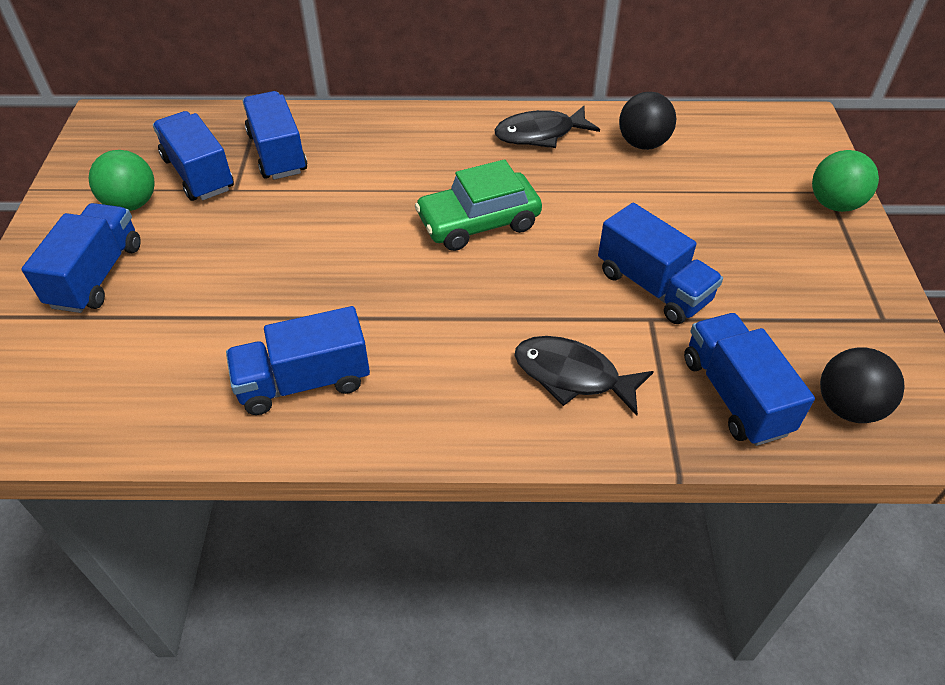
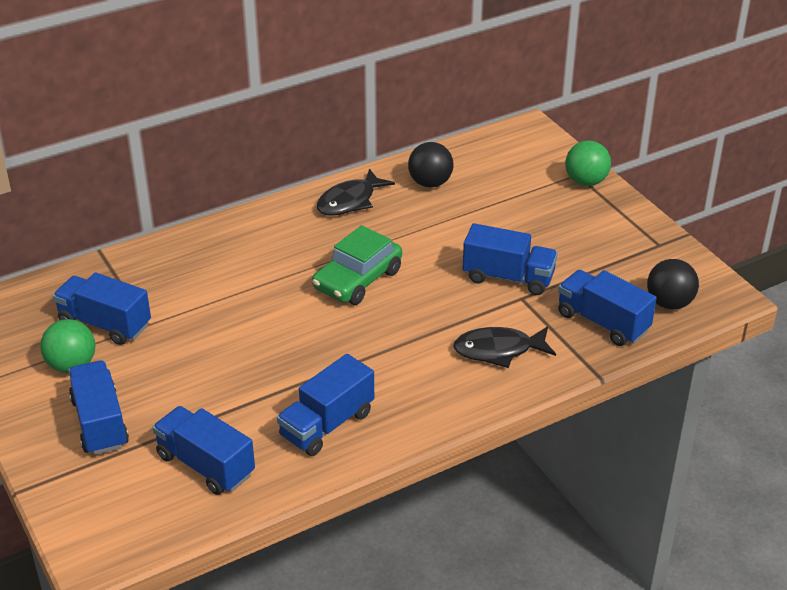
camera: 30 degrees left, 10 degrees down
(277, 153) = (155, 286): blue truck -> blue truck (205, 465)

